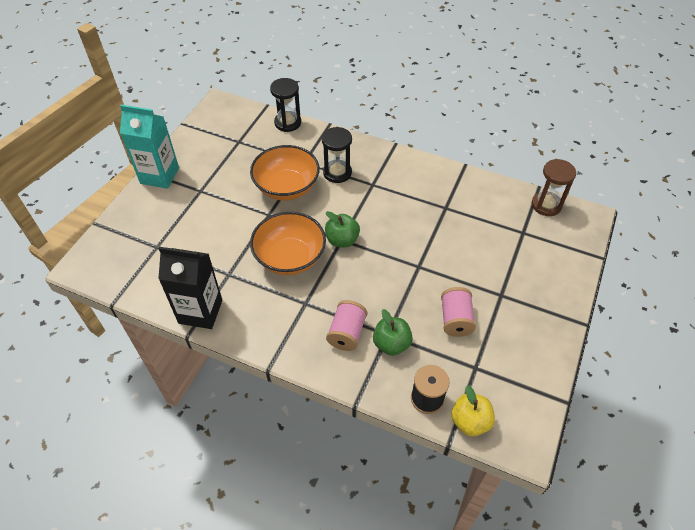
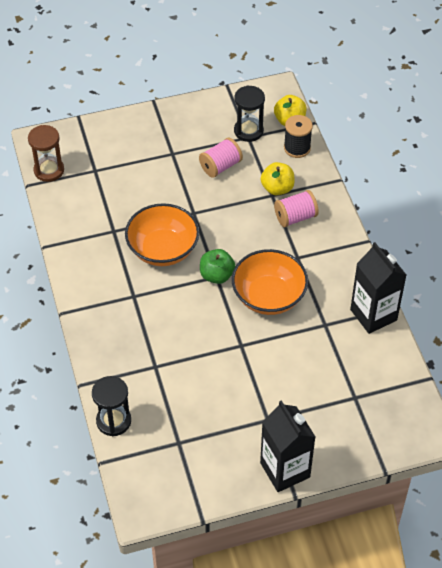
camera: 130 degrees left, 0 degrees up
(159, 175) = (285, 470): turquoise carton -> black carton
(287, 187) = (198, 355): orange bowl -> orange bowl (163, 249)
(337, 173) = (144, 331): black hourglass -> black hourglass (248, 131)
(391, 344) = (277, 188): green apple -> yellow apple

